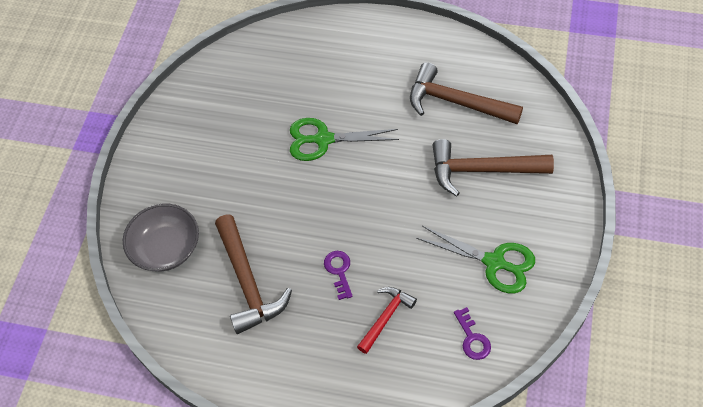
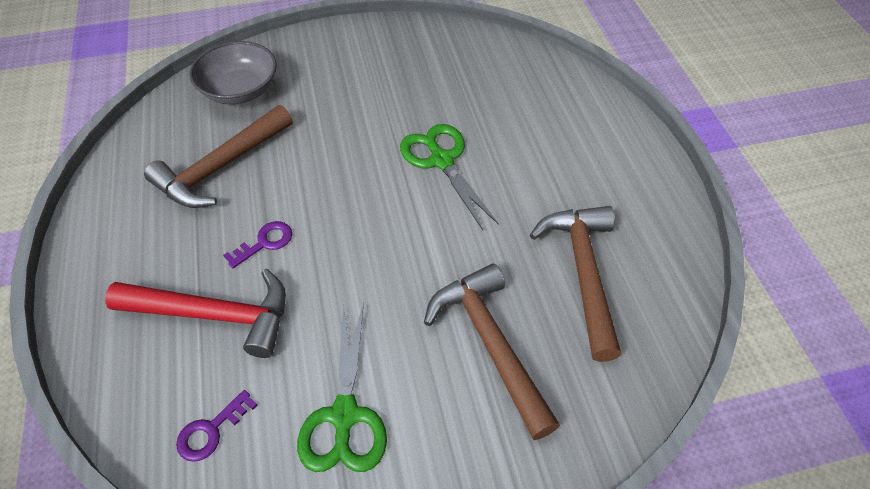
camera: 60 degrees right, 5 degrees down
(385, 317) = (214, 315): red hammer -> red hammer, size x1.71

